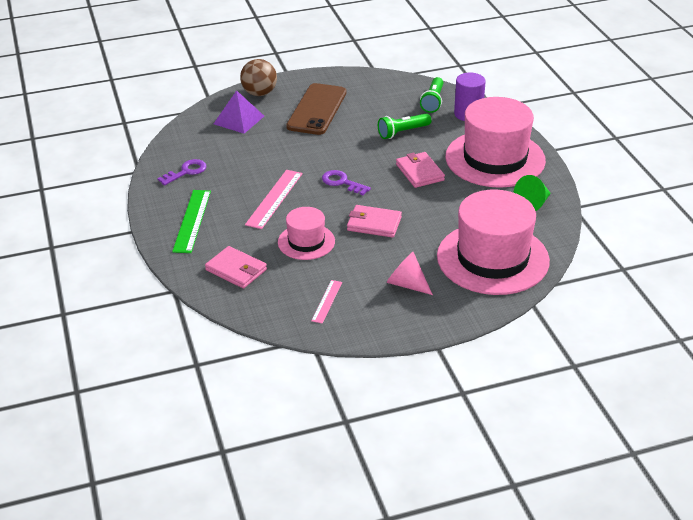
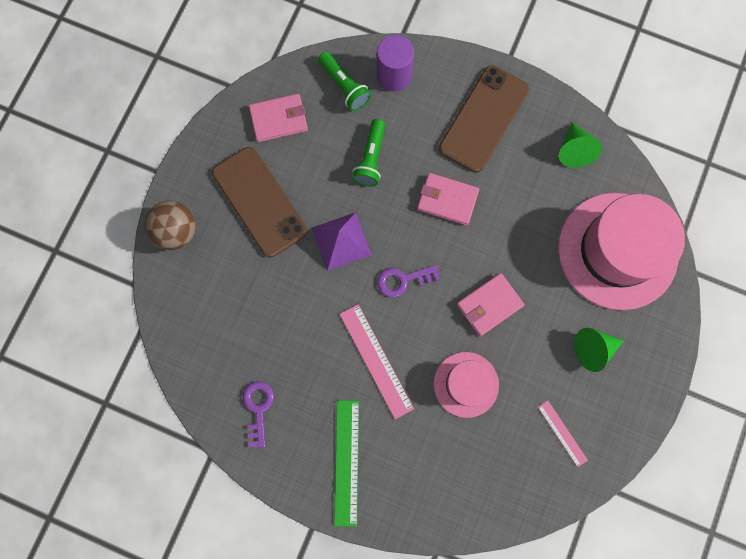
camera: 50 degrees left, 40 degrees up
(192, 221) = (346, 462): green ruler -> green ruler turned 45 degrees clockwise
(236, 270) = (456, 477): pink wallet -> pink wallet (279, 119)
(239, 120) = (209, 289): purple pyramid -> purple pyramid (341, 241)
(407, 284) = (593, 349): pink cone -> green cone
(495, 159) = (483, 119): pink hat -> brown phone

